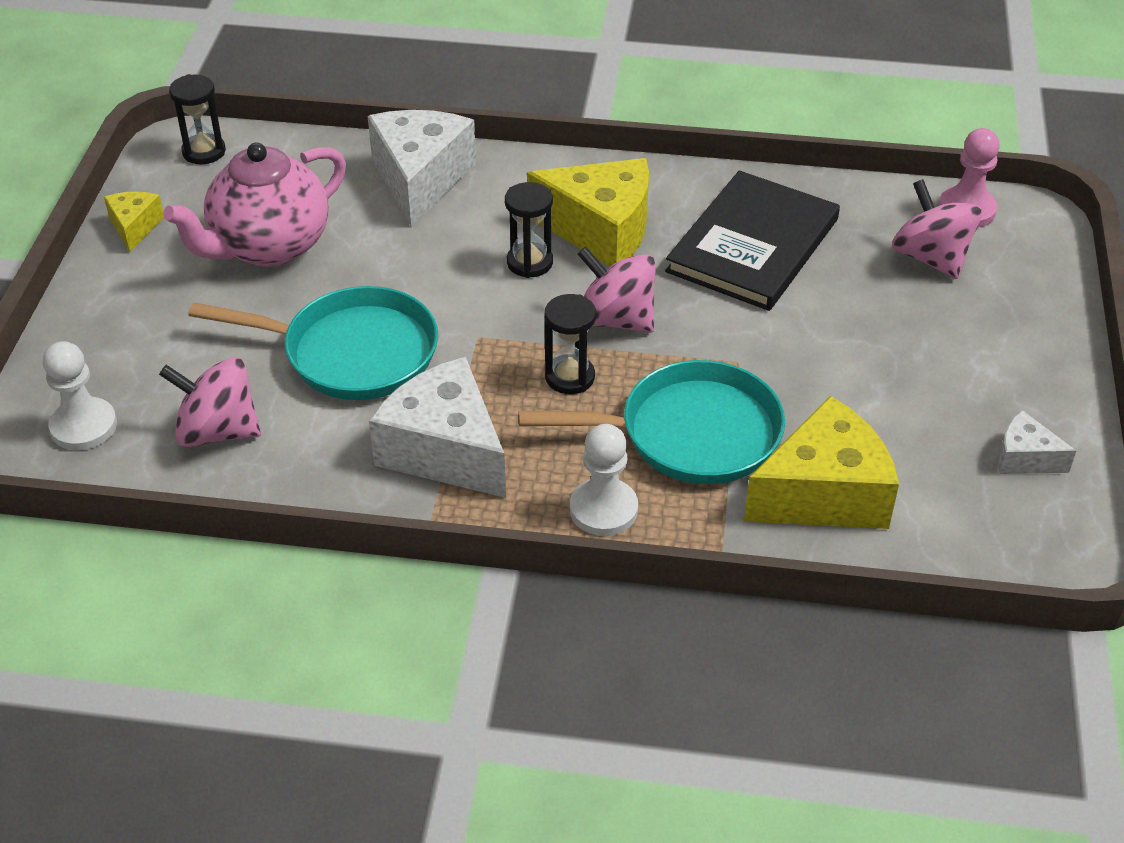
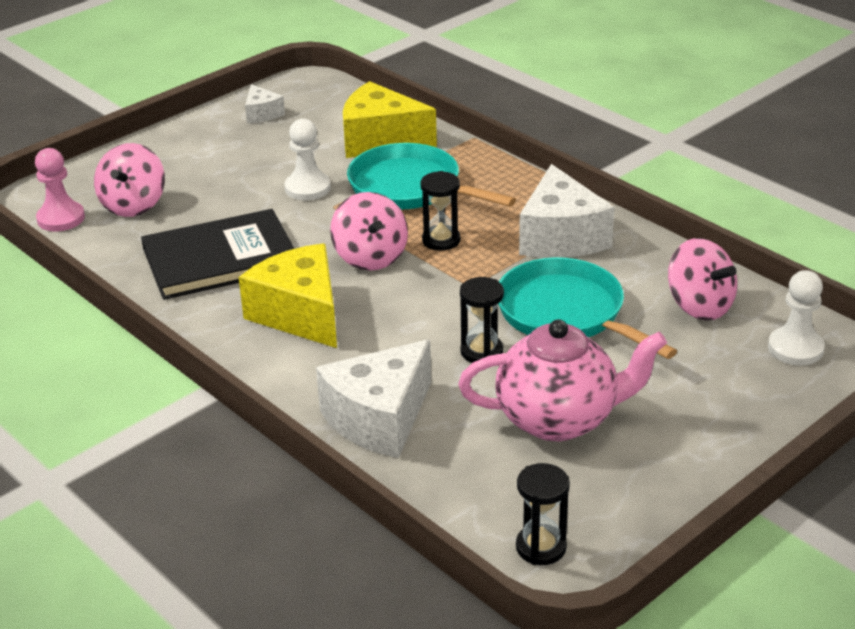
camera: 140 degrees left, 10 degrees down
(134, 227) = (662, 494): yellow cheese -> none
(529, 262) = (378, 315): black hourglass -> black hourglass (481, 352)
(603, 509) = (502, 178): white pawn -> white pawn (307, 188)

